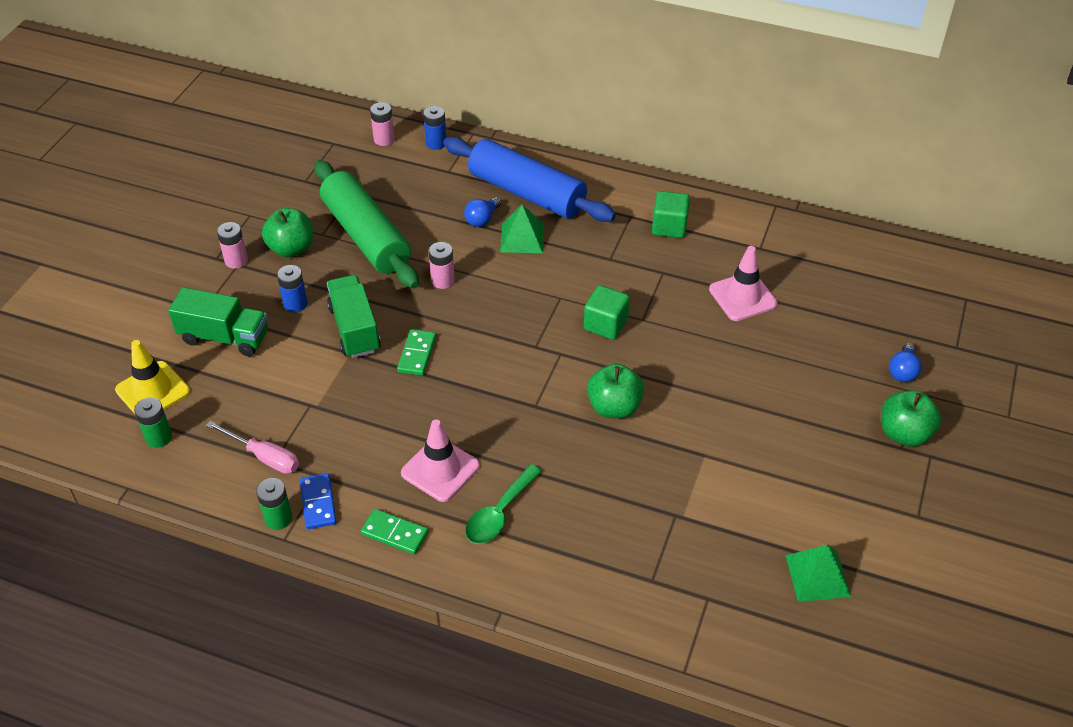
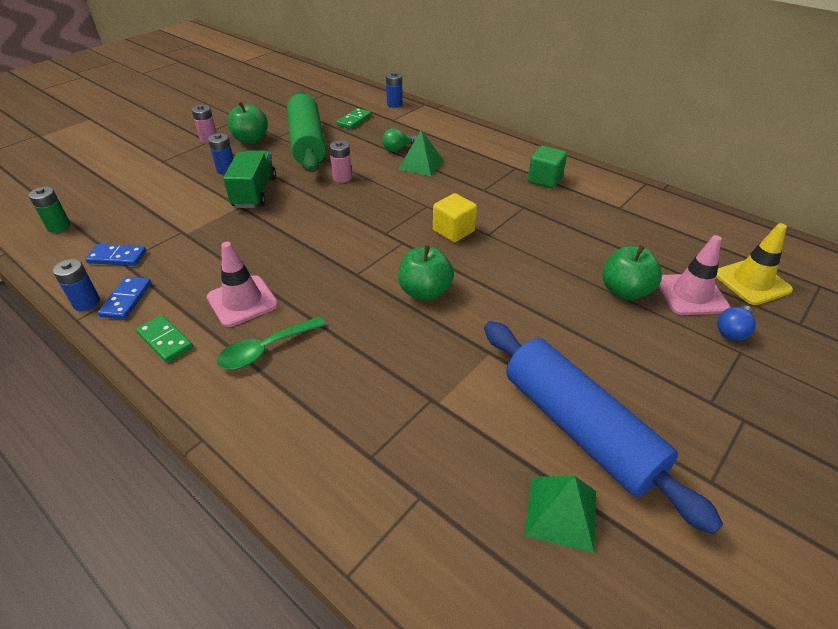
camera: 20 degrees right, 5 degrees down
(153, 391) = (84, 198): yellow traffic cone -> yellow traffic cone (751, 282)
(224, 337) = (161, 178): green truck -> none
(264, 457) = (117, 257): pink screwdriver -> blue domino
(278, 518) = (86, 303): green battery -> blue battery
(384, 139) = (360, 97): pink battery -> none
(417, 354) = (287, 217): green domino -> green domino (354, 120)
(482, 219) = (398, 149): blue light bulb -> green light bulb
(527, 193) = (442, 140): blue rolling pin -> blue rolling pin (579, 428)
(605, 324) = (453, 231): green cube -> yellow cube
(742, 297) = (588, 237): pink traffic cone -> pink traffic cone (691, 294)
(904, 433) = (718, 389): green apple -> green apple (625, 291)

